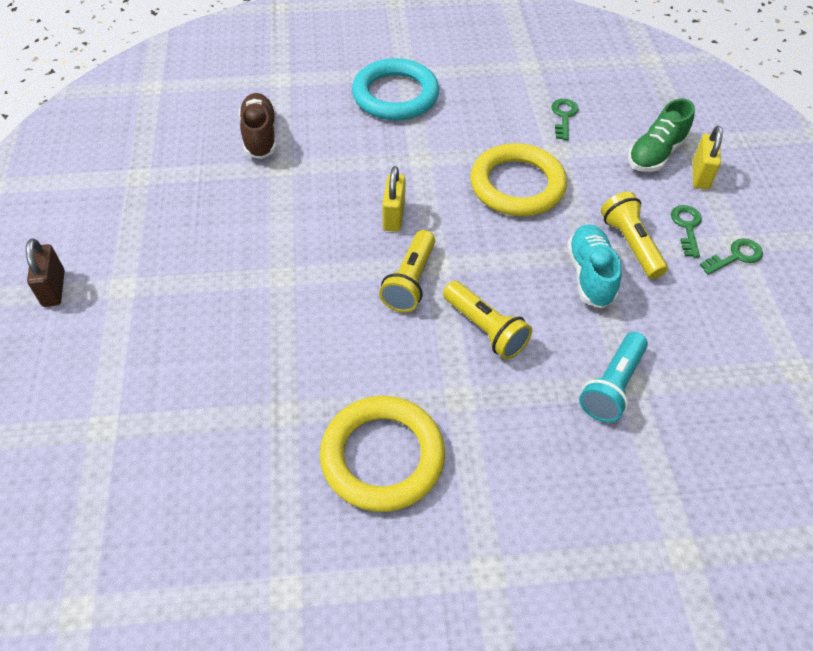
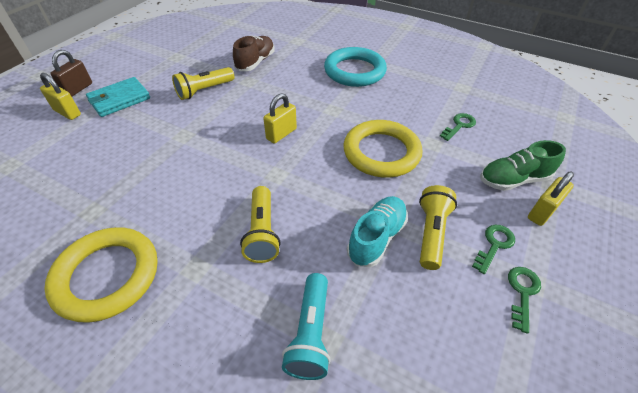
camera: 35 degrees right, 5 degrees down
(85, 326) = (67, 112): none -> yellow padlock
(137, 273) = (119, 99): none -> turquoise wallet
(410, 281) = (248, 176): yellow flashlight -> yellow flashlight (204, 91)
(612, 386) = (310, 333): turquoise flashlight -> turquoise flashlight turned 60 degrees counterclockwise
(735, 256) = (522, 292): green key -> green key turned 75 degrees counterclockwise

